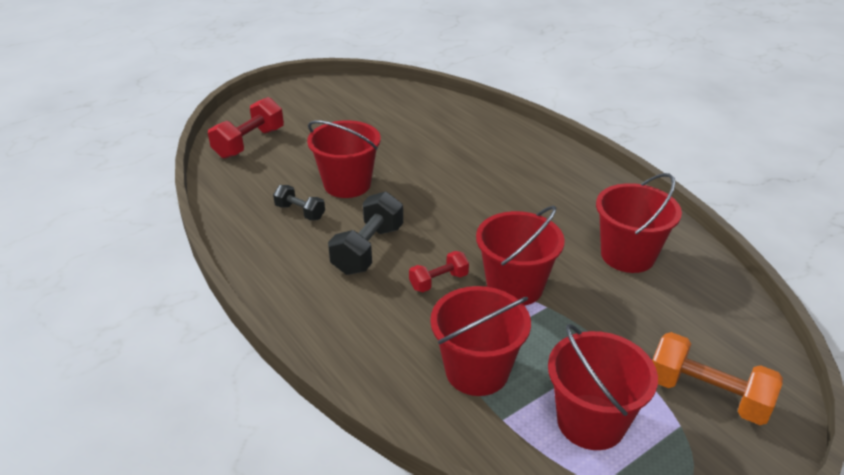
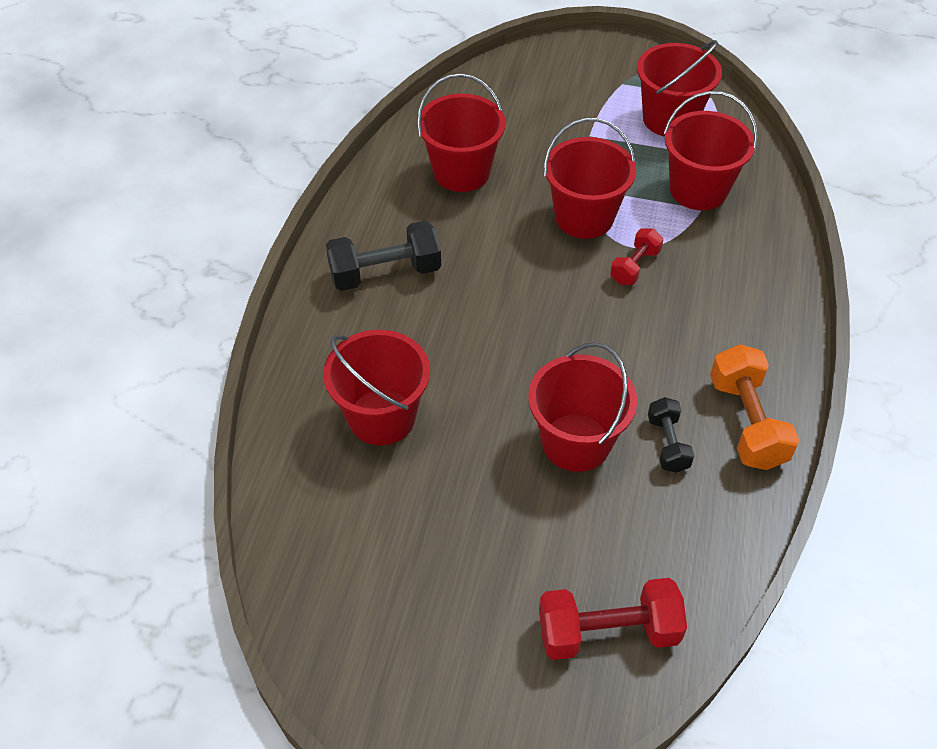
camera: 130 degrees left, 15 degrees up
(368, 249) = (654, 342): black dumbbell -> black dumbbell (385, 273)
(438, 281) = (635, 266): red dumbbell -> red dumbbell turned 75 degrees counterclockwise
(447, 139) = (381, 417): none -> red bucket
(707, 395) = (581, 81): orange dumbbell -> orange dumbbell (747, 422)

